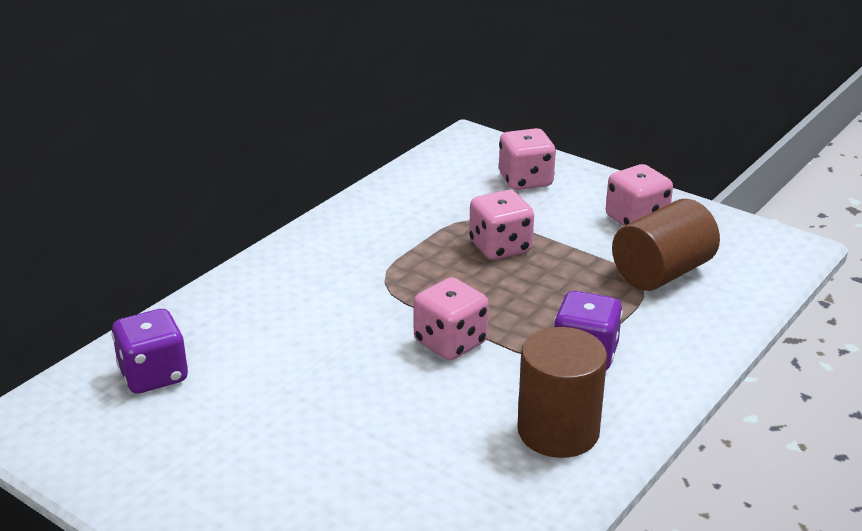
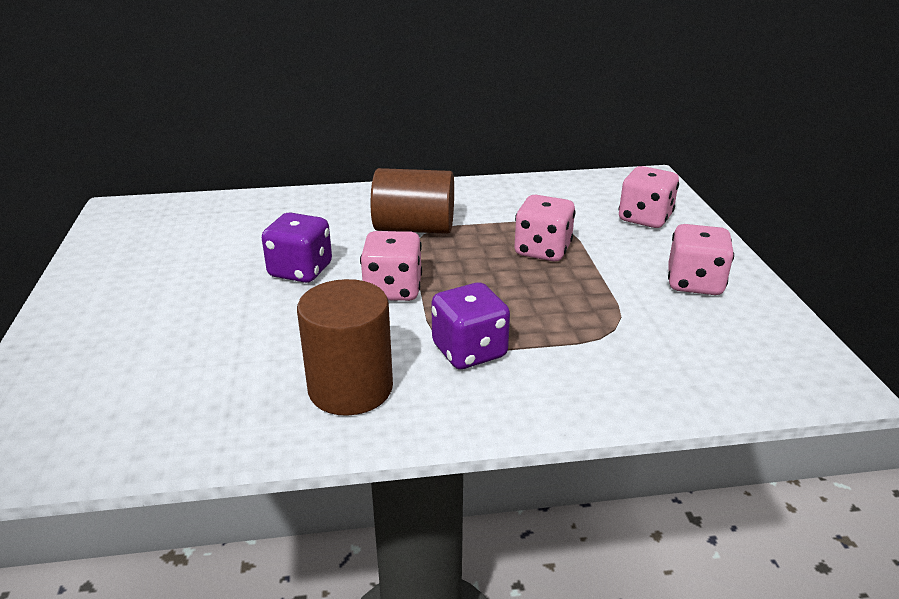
camera: 45 degrees right, 0 degrees up
(154, 375) = (209, 219): purple dice -> purple dice (300, 271)
(662, 272) = (647, 330): brown cylinder -> brown cylinder (414, 228)

